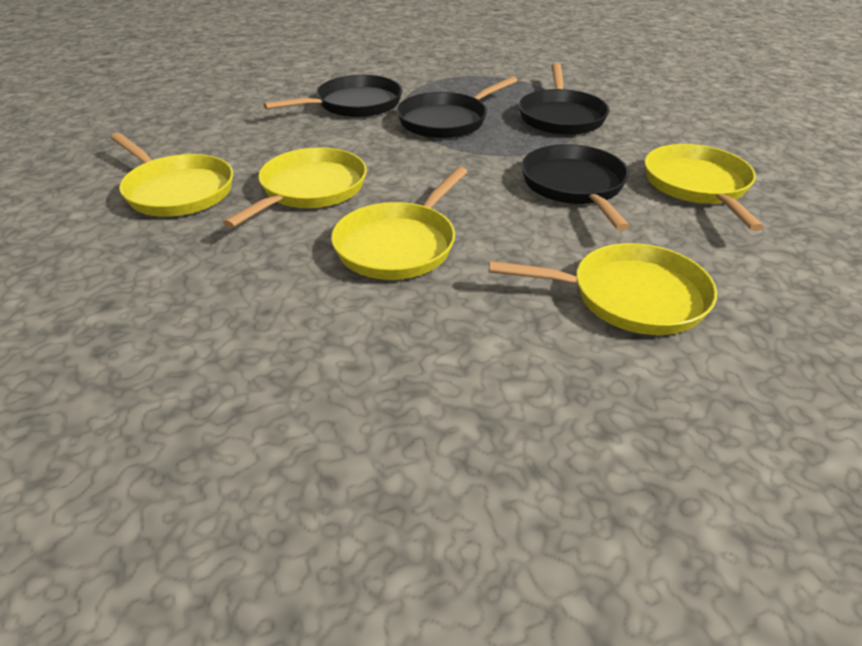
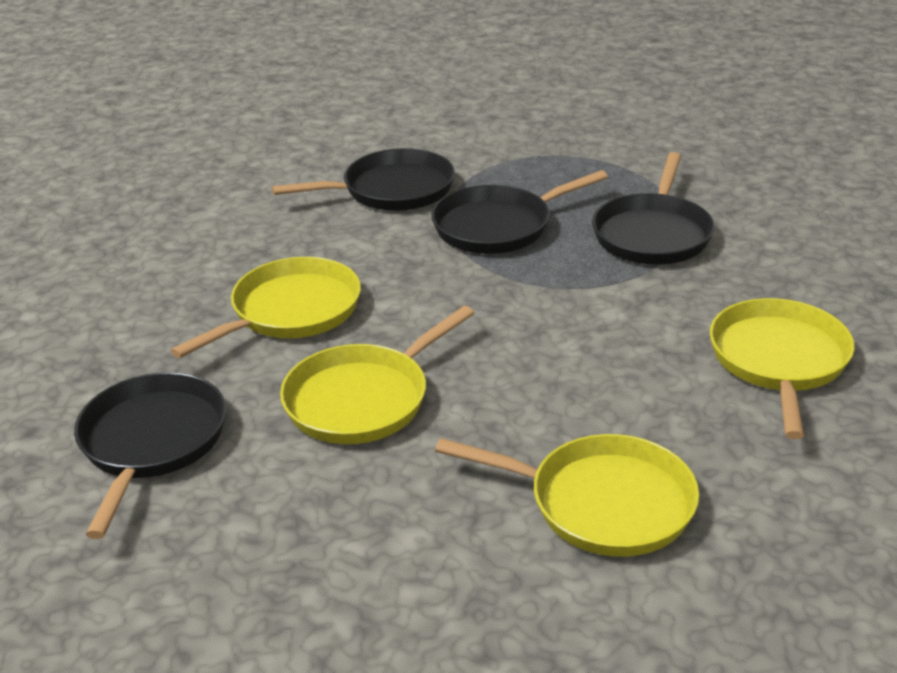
camera: 15 degrees right, 5 degrees down
(177, 191) = (142, 296): yellow pan -> none
(575, 186) = (615, 343): black pan -> black pan (151, 443)

